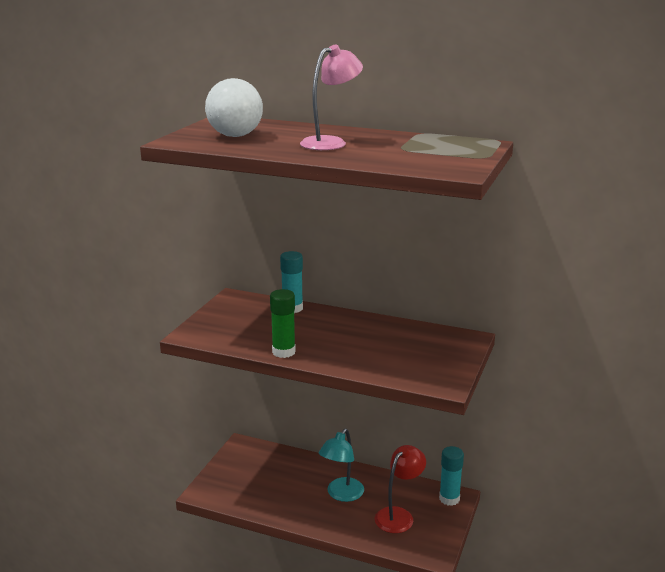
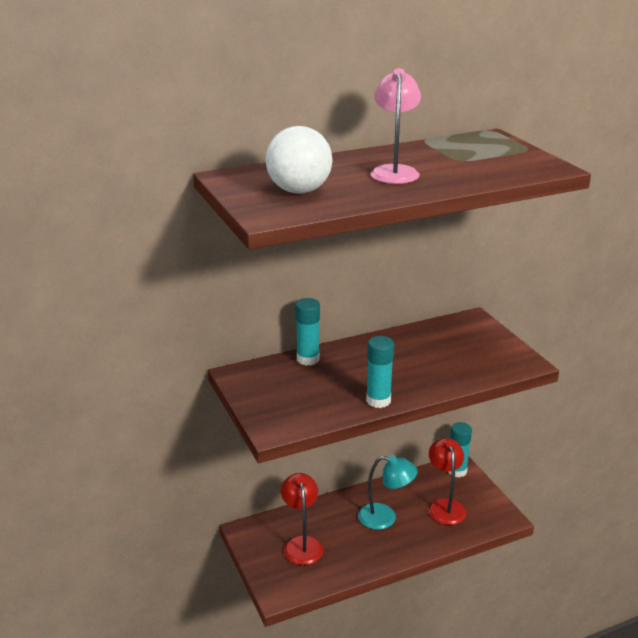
camera: 45 degrees left, 5 degrees up
(262, 474) = (302, 544): none -> red lamp
(283, 352) = (378, 400): green glue stick -> turquoise glue stick
(341, 495) = (385, 518): turquoise lamp -> turquoise lamp turned 60 degrees counterclockwise

